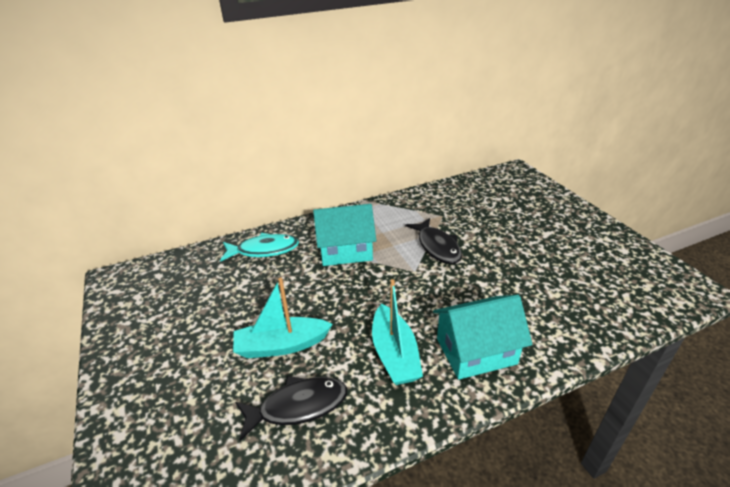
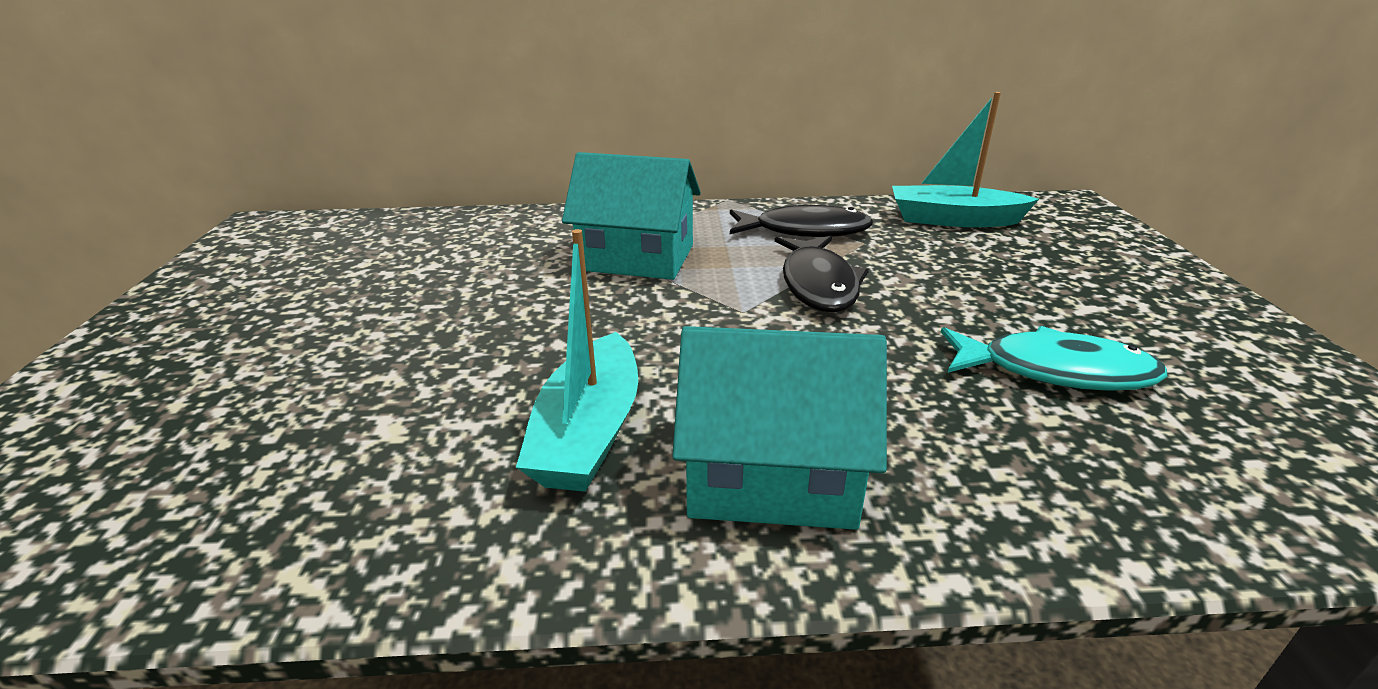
camera: 20 degrees right, 5 degrees down
(264, 250) = (502, 233): turquoise fish -> turquoise fish (1055, 371)
(282, 345) = (398, 364): turquoise boat -> turquoise boat (953, 220)
(298, 406) = (328, 467): black fish -> black fish (805, 231)

